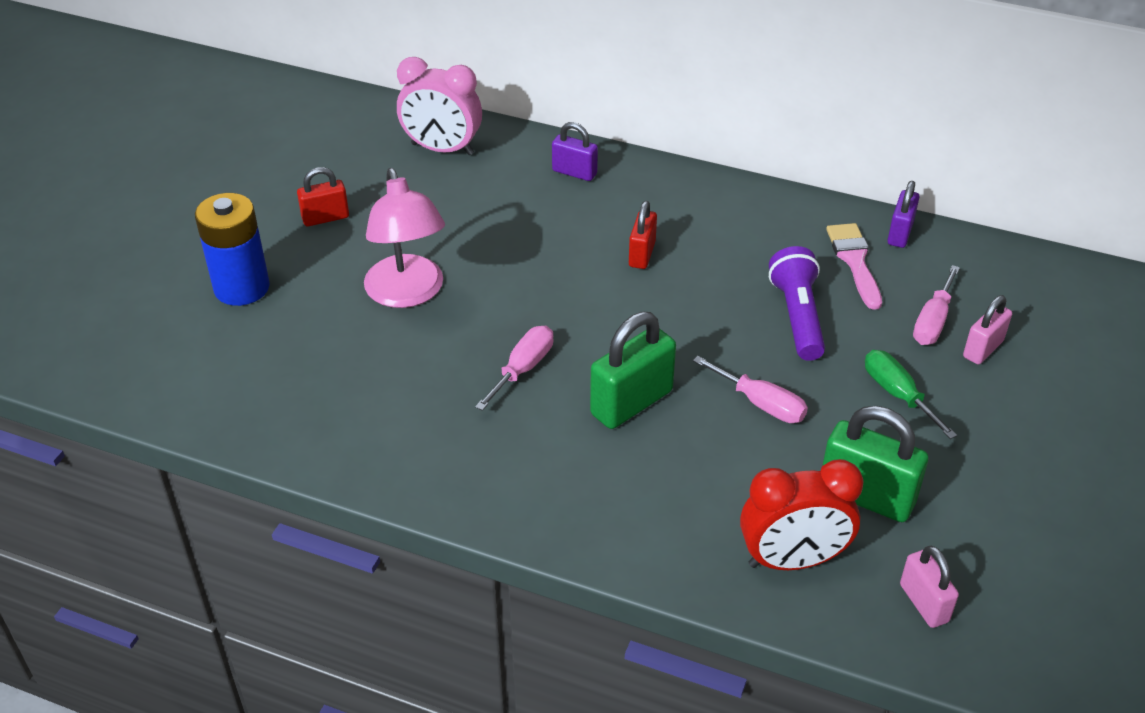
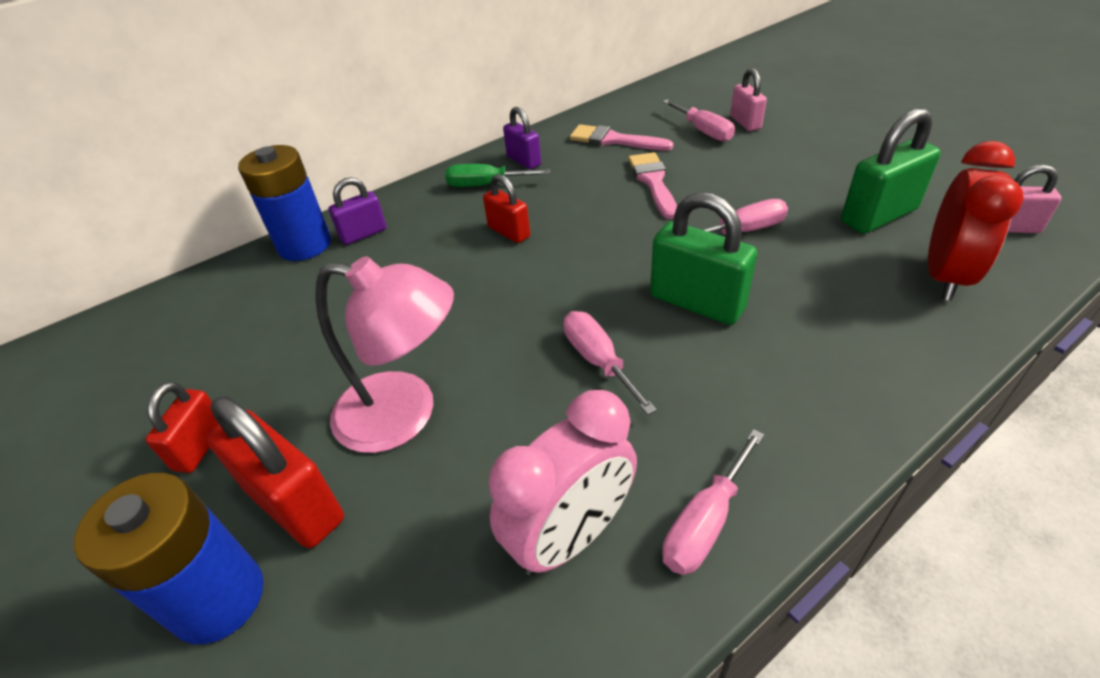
camera: 55 degrees left, 0 degrees up
(313, 283) = (295, 504): none -> red padlock
(412, 472) = (705, 522): none -> pink screwdriver
(442, 149) = (221, 306): pink clock -> pink clock (570, 536)
(536, 149) = (305, 245): none -> blue battery
(631, 403) = (697, 302): green padlock -> green padlock turned 45 degrees counterclockwise
(797, 316) = (653, 182): purple flashlight -> pink brush
(897, 394) = (771, 168): green screwdriver -> green screwdriver (486, 185)
(900, 233) = (602, 115): purple padlock -> purple padlock (523, 161)

